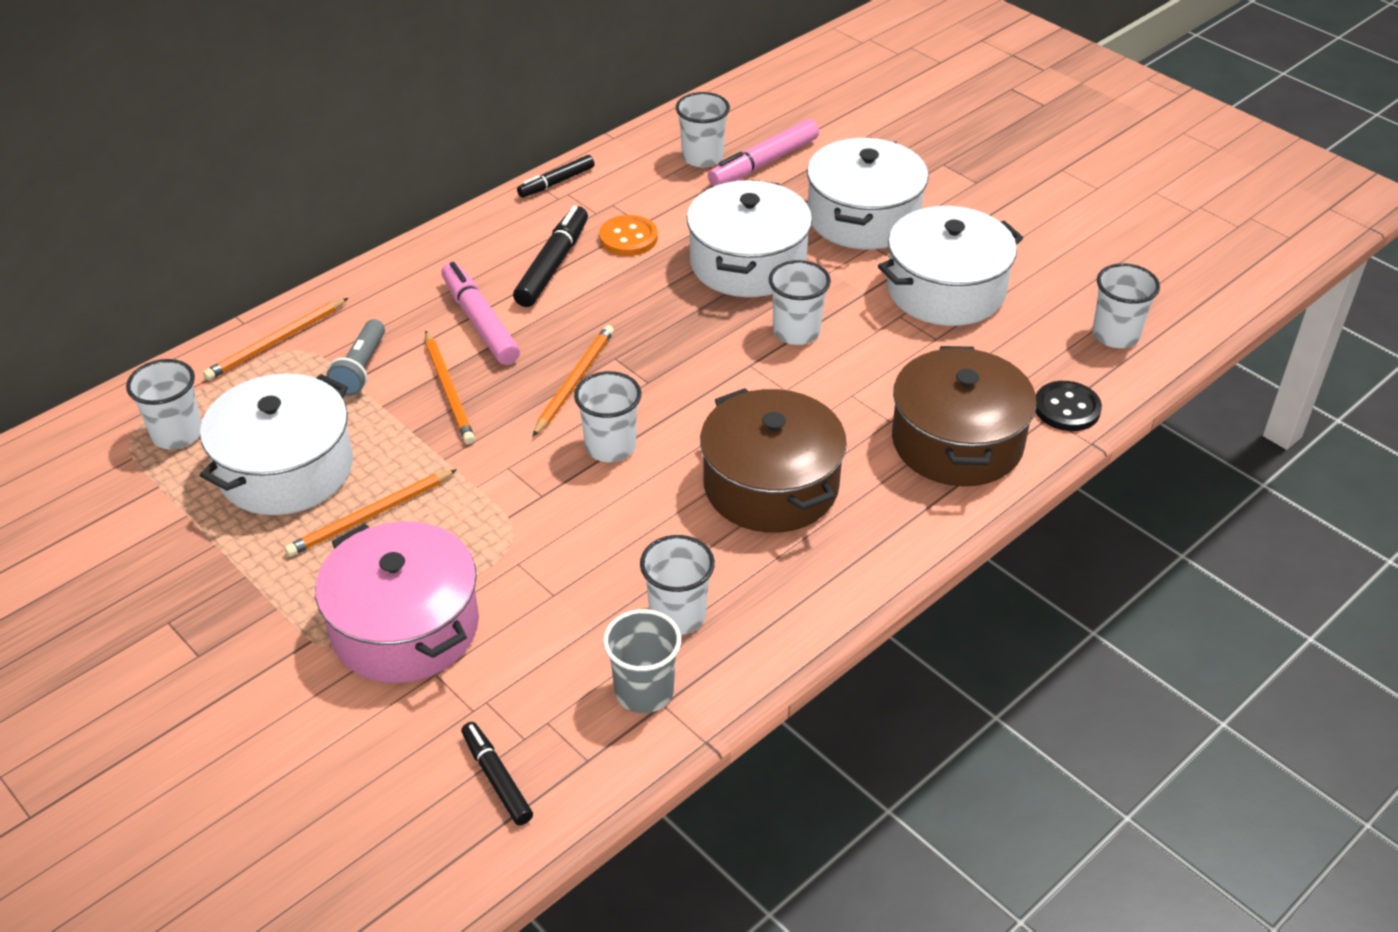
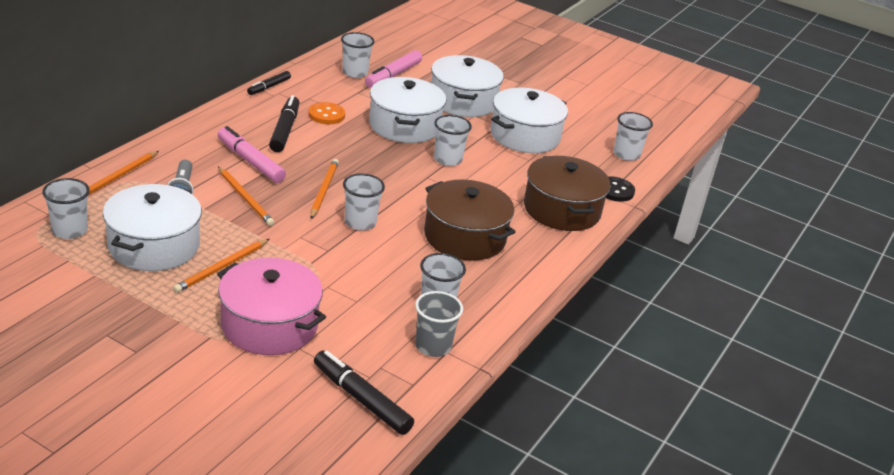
camera: 20 degrees left, 10 degrees down
(496, 778) = (361, 399): black marker -> black marker, size x1.59

